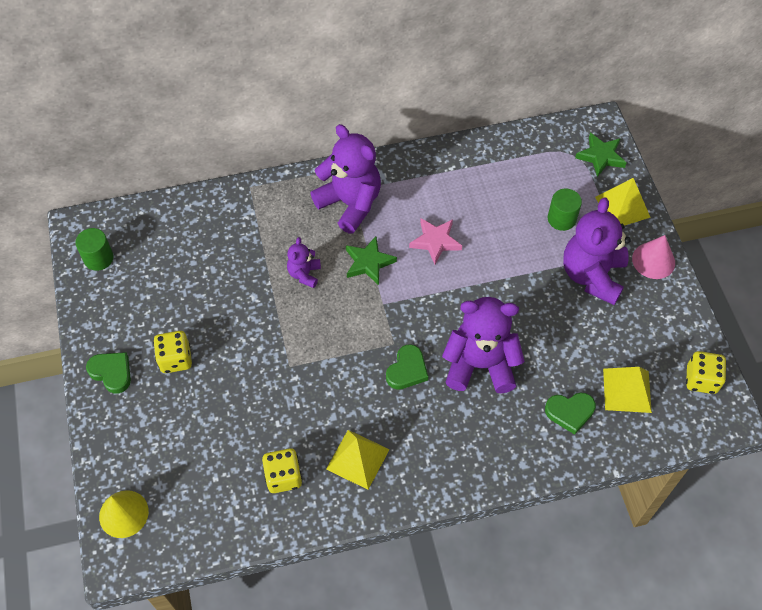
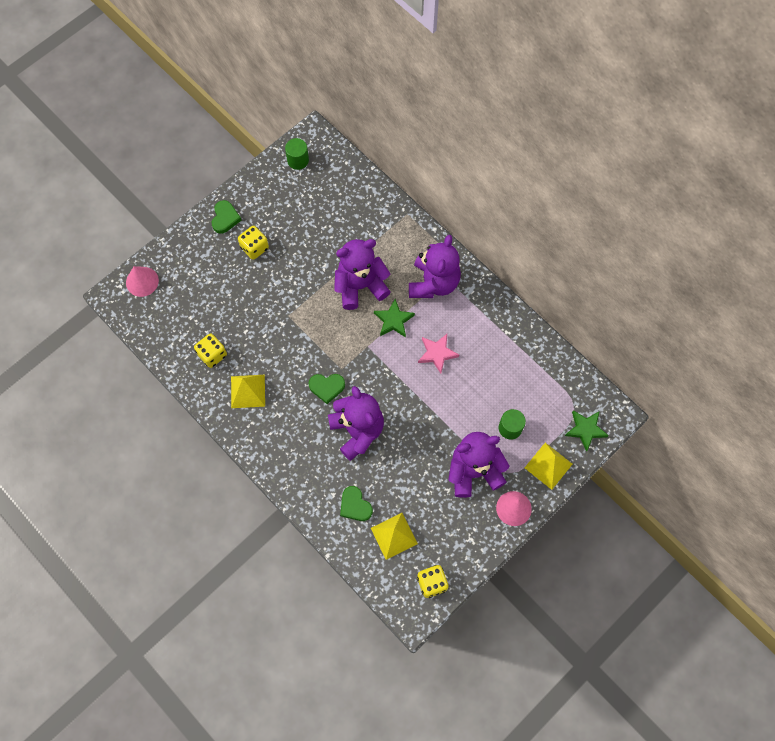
camera: 60 degrees right, 10 degrees up
(123, 514) = (142, 281): yellow cone -> pink cone
(304, 274) = (360, 286): purple teddy bear -> purple teddy bear, size x2.02

